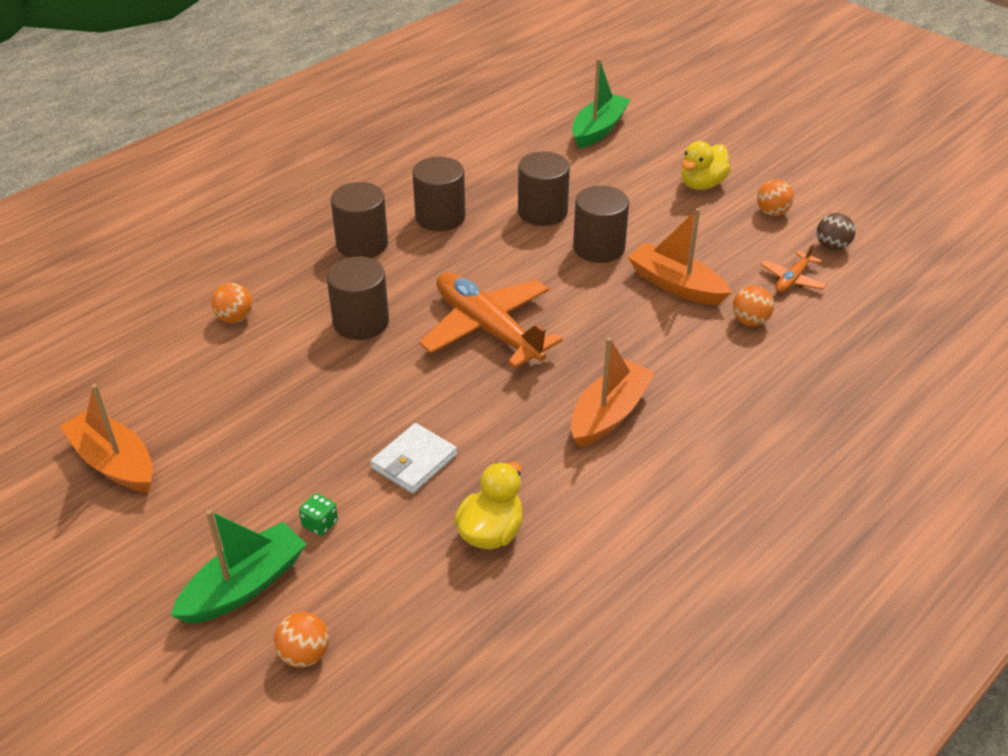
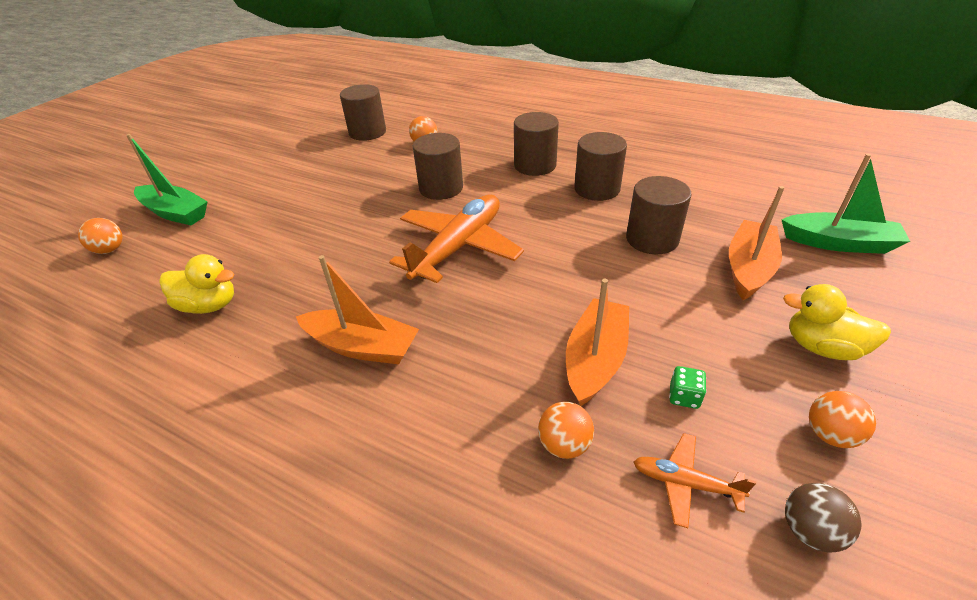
camera: 75 degrees right, 0 degrees up
(114, 462) = (283, 146): orange boat -> orange boat (748, 268)
(320, 524) = (227, 225): green dice -> green dice (684, 396)
(414, 461) = (289, 249): white wallet -> none
(599, 248) = (622, 287): brown cylinder -> brown cylinder (367, 132)

